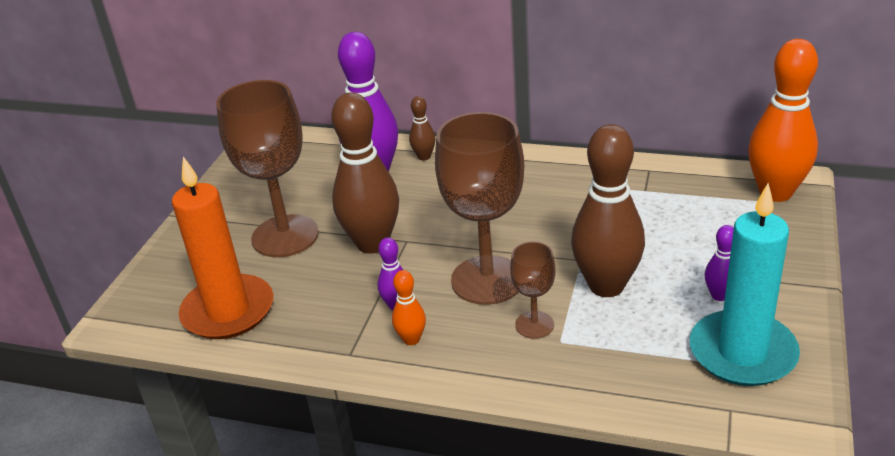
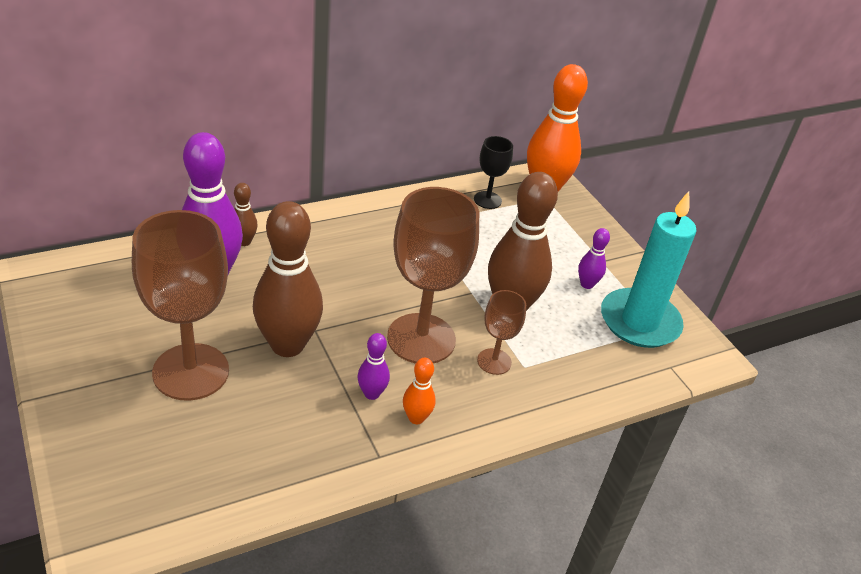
camera: 50 degrees left, 5 degrees up
(228, 311) = (218, 472): orange candle -> none
(693, 185) = (487, 200): none -> black goblet

